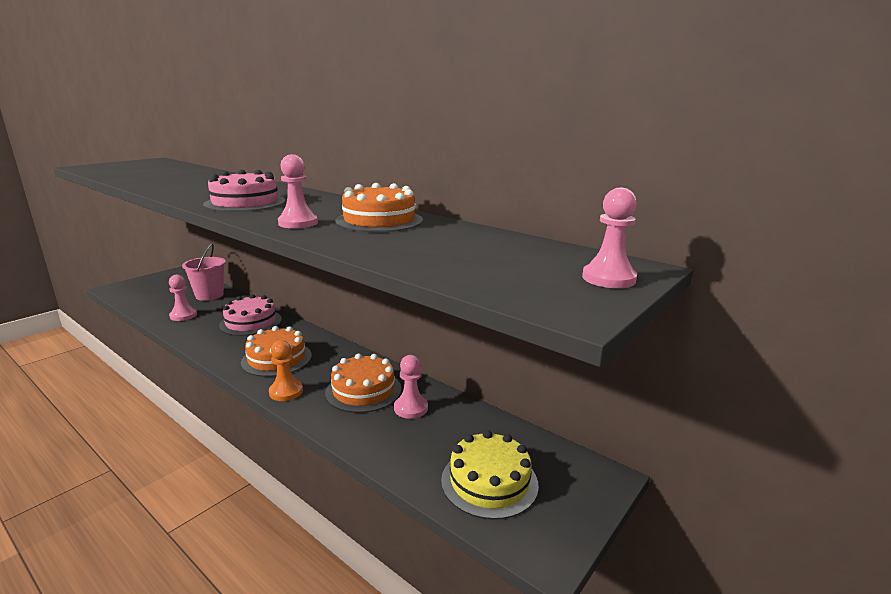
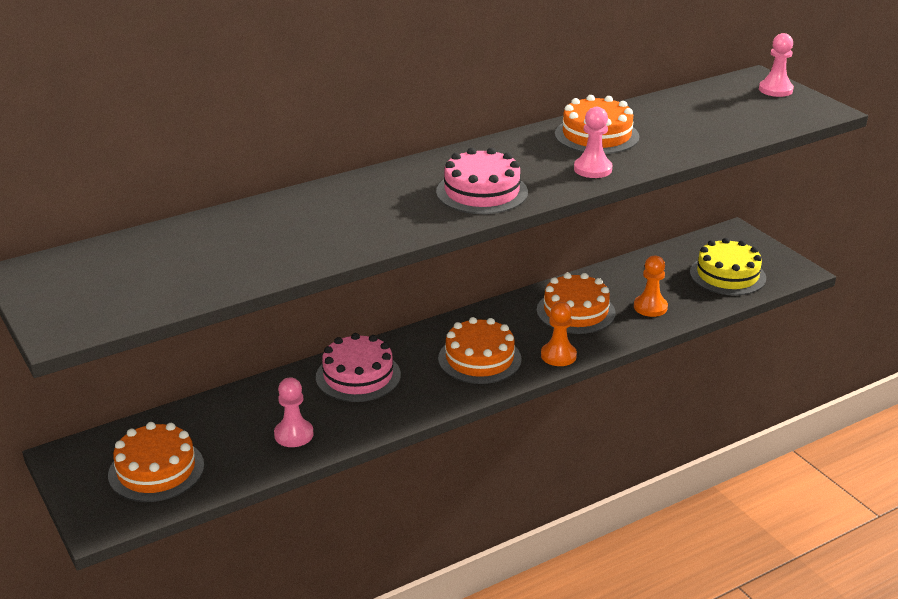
camera: 70 degrees left, 10 degrees up
(157, 291) = (156, 470): none -> orange cake
(209, 295) = (222, 414): pink bucket -> none
(388, 432) = (650, 307): none -> orange pawn
(411, 408) = (617, 291): pink pawn -> none

